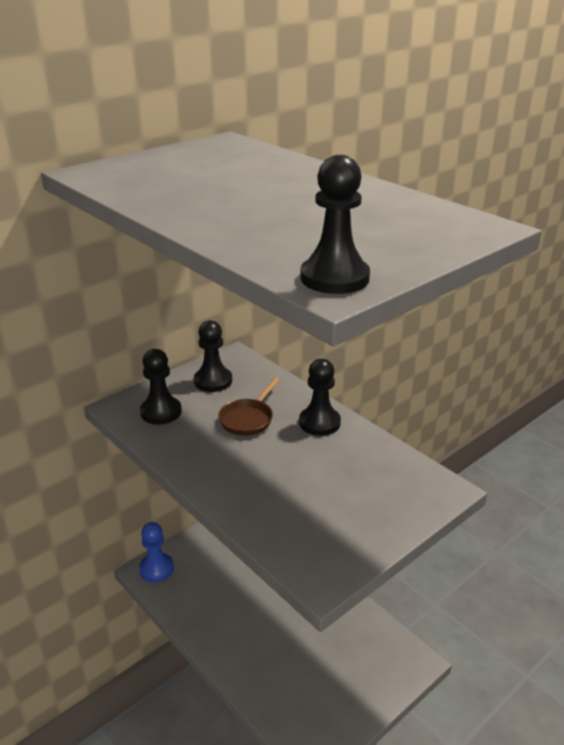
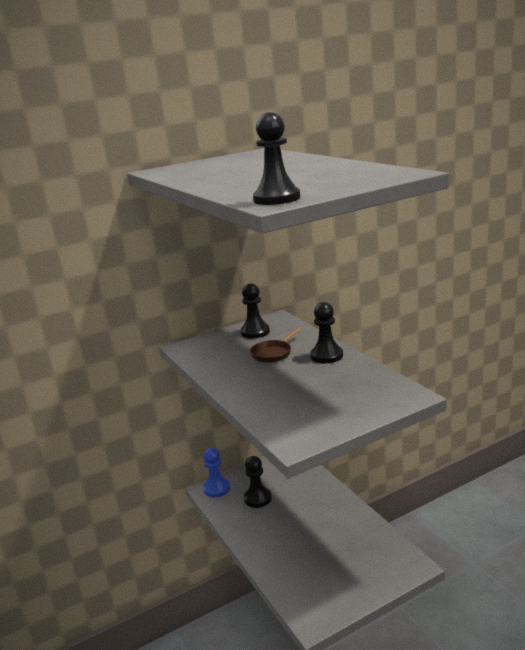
camera: 15 degrees right, 10 degrees down
(161, 412) = (211, 349): black pawn -> black pawn (257, 498)

